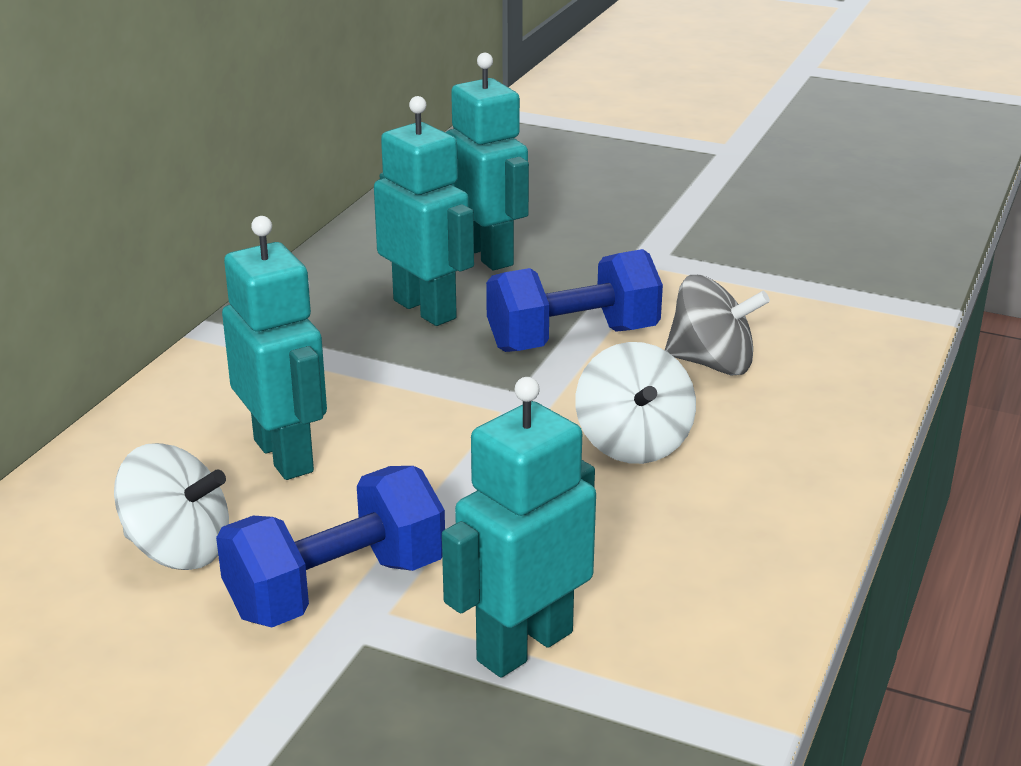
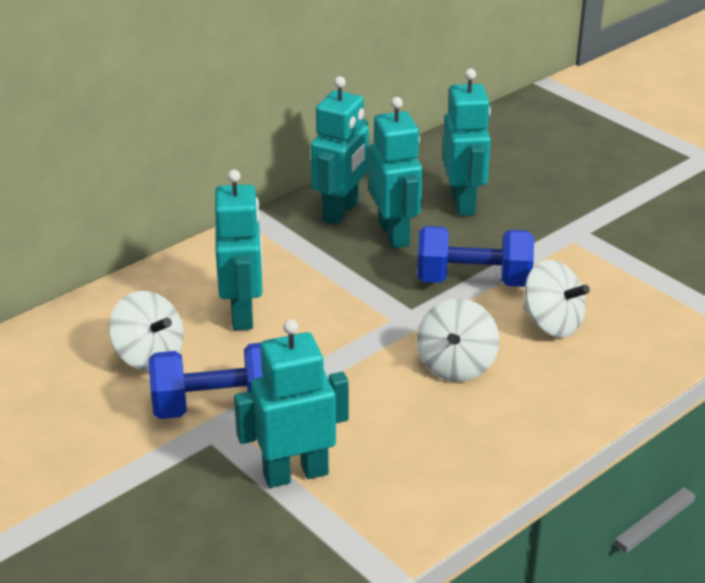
camera: 25 degrees right, 5 degrees up
(331, 299) = (341, 212): none -> turquoise robot
(712, 363) = (552, 323): grey spinning top -> white spinning top

